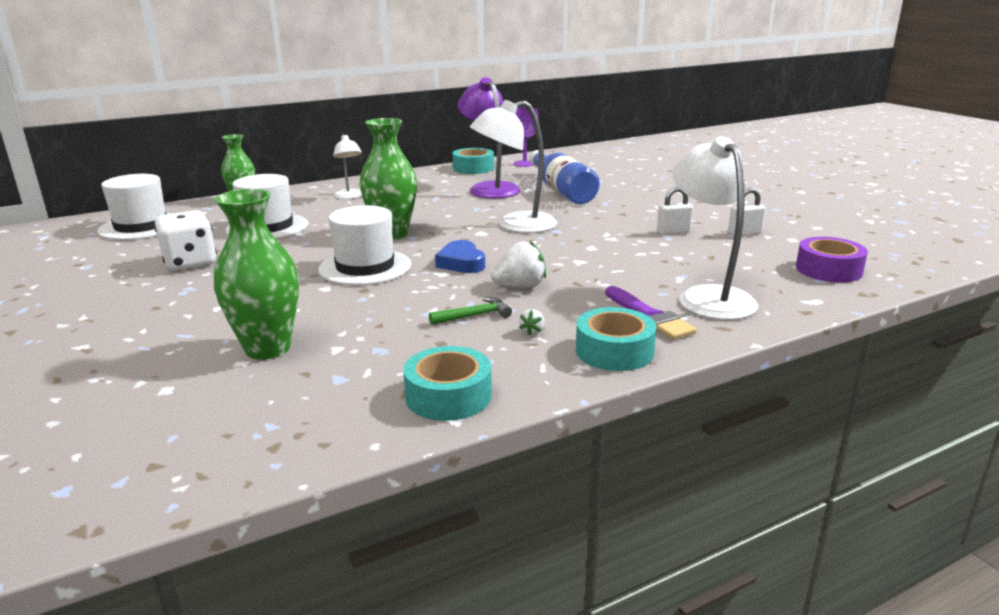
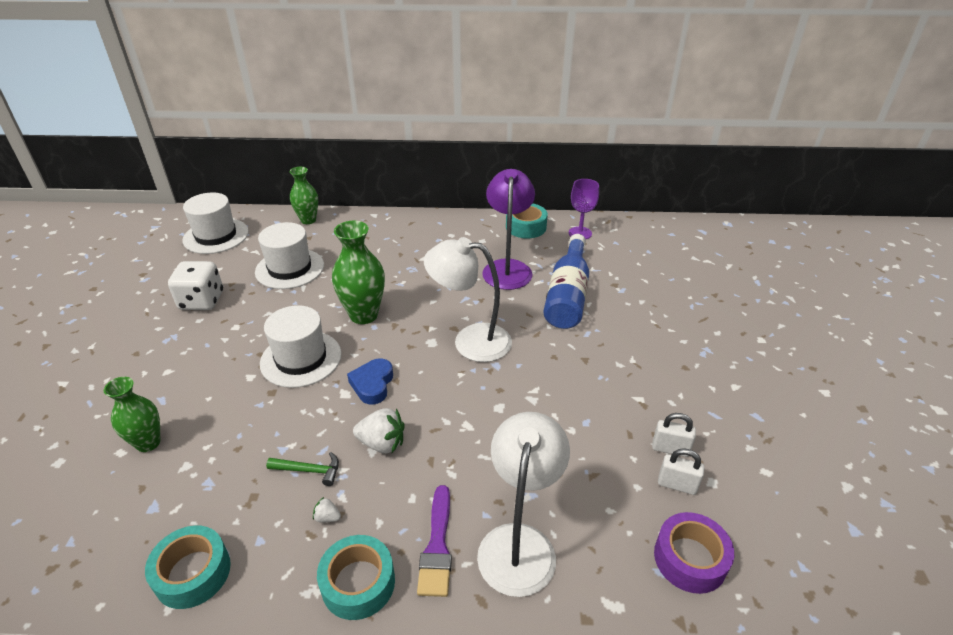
camera: 30 degrees right, 15 degrees up
(268, 348) = (148, 443): green vase -> green vase, size x0.66
(350, 196) = (386, 242): white lamp -> none
(532, 331) = (327, 517): white strawberry -> white strawberry turned 60 degrees clockwise
(673, 232) = (600, 414): white padlock -> white padlock (677, 485)

